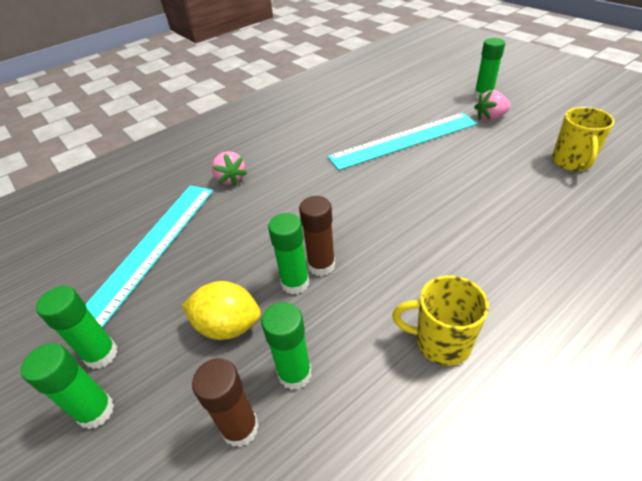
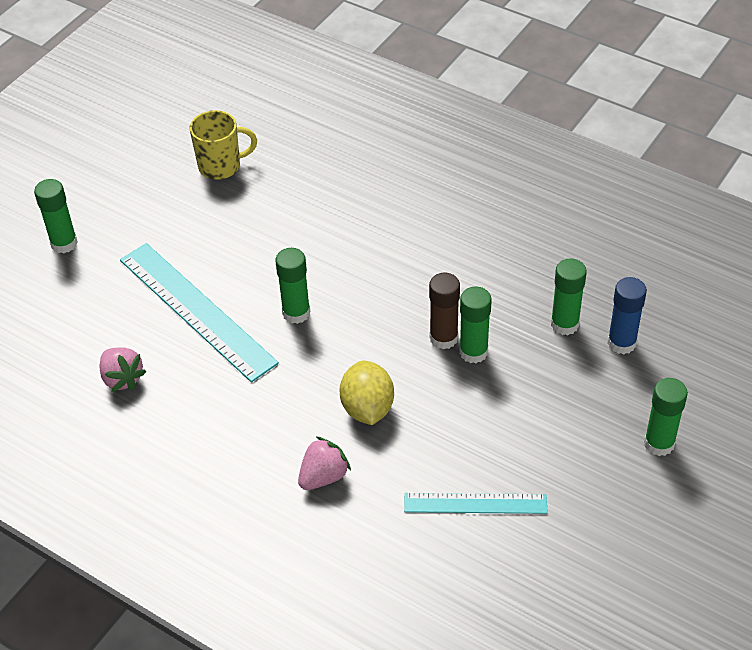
camera: 110 degrees left, 5 degrees up
(101, 354) = (614, 471): green glue stick -> green glue stick (296, 313)
(151, 248) = (475, 503): turquoise ruler -> turquoise ruler, size x0.58
(228, 326) = (542, 386): yellow lemon -> yellow lemon (367, 408)
(240, 428) = (621, 343): brown glue stick -> blue glue stick
(441, 342) = (496, 243): yellow mug -> none
(490, 118) = (129, 233): pink strawberry -> pink strawberry (122, 378)

